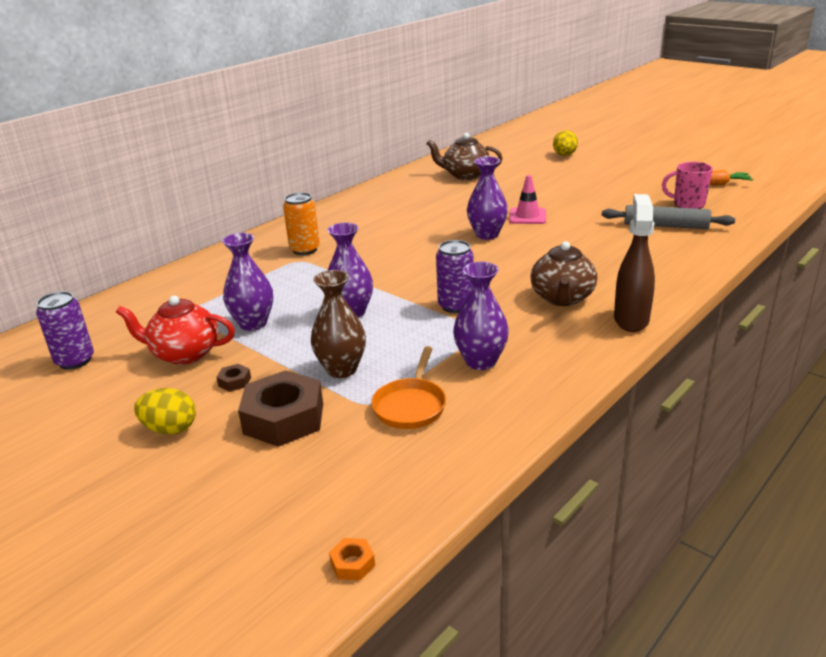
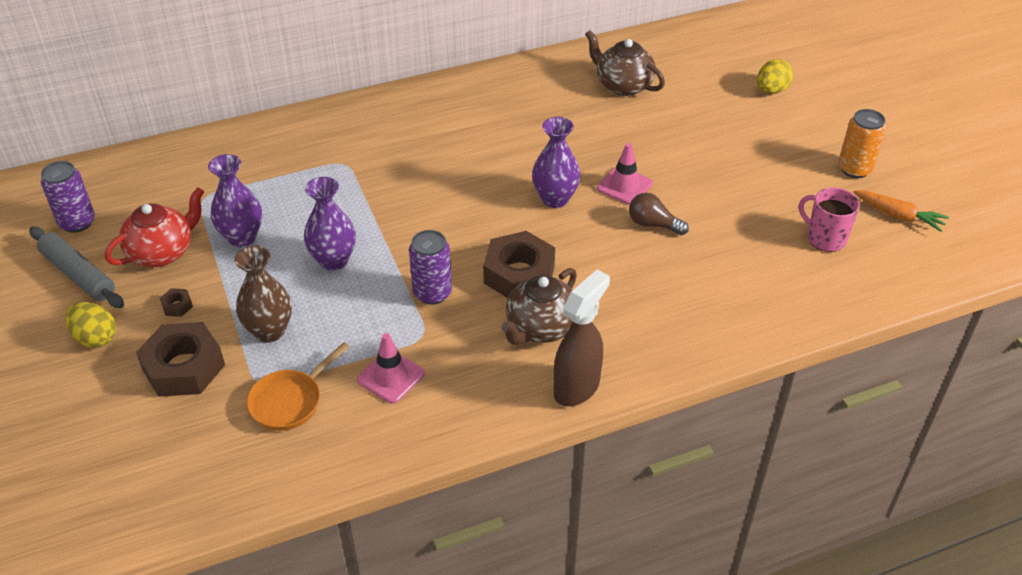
camera: 25 degrees right, 15 degrees up
(184, 354) = (162, 252): red teapot -> red teapot turned 105 degrees clockwise
(305, 249) = (362, 148): orange can -> orange can (854, 169)
(352, 564) = (124, 538): orange nut -> none
(481, 361) = (391, 377): purple vase -> pink traffic cone
(510, 277) = (519, 274): none -> brown nut
(571, 228) = (653, 224): none -> brown light bulb
(665, 226) = (759, 264): grey rolling pin -> grey rolling pin (78, 274)

